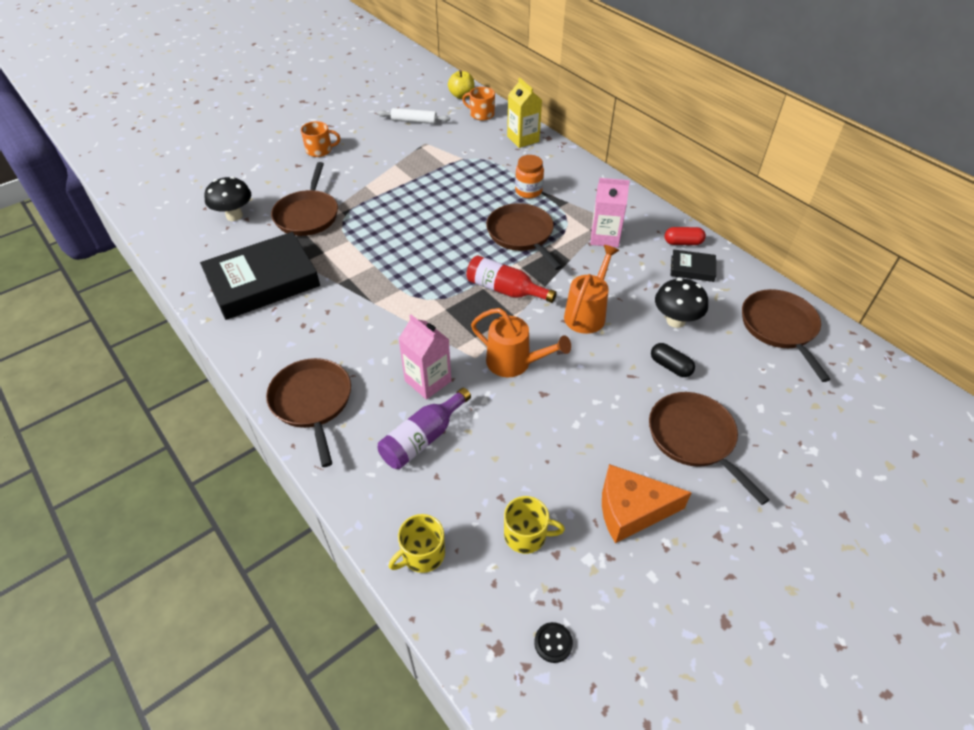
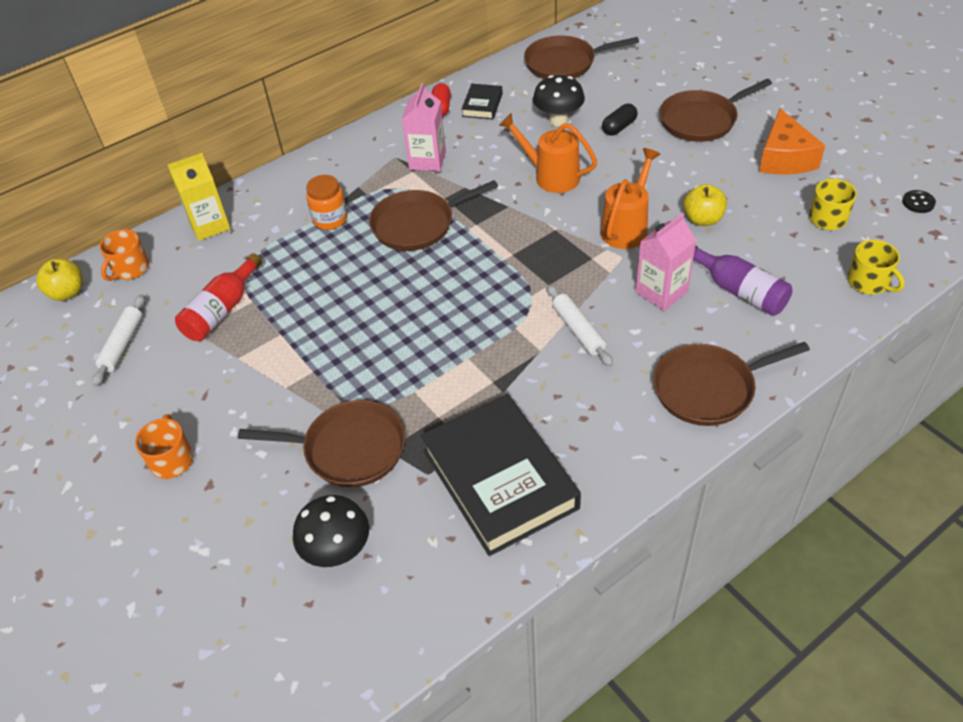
camera: 85 degrees left, 0 degrees up
(391, 325) = (578, 330): none -> white rolling pin
(505, 290) = (515, 236): red bottle -> red bottle (222, 310)
(525, 421) = (702, 219): none -> yellow apple

